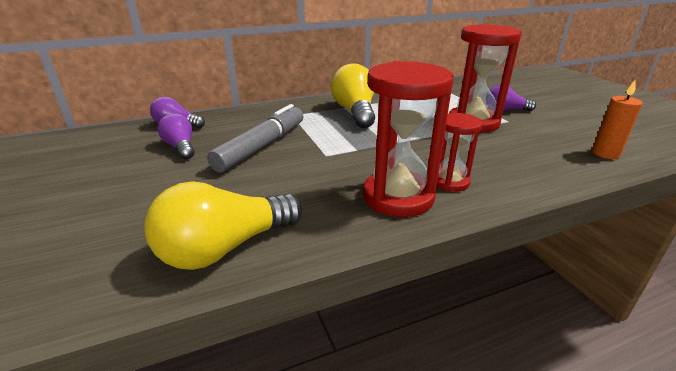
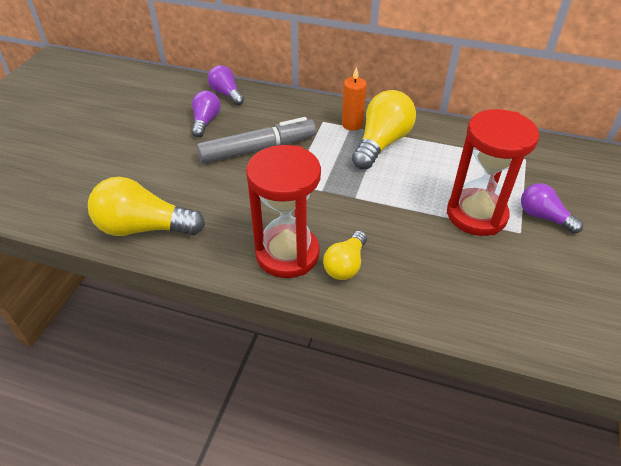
camera: 40 degrees right, 15 degrees up
(450, 182) = (346, 265): red hourglass -> yellow light bulb
(605, 153) = (550, 327): orange candle -> orange candle (352, 124)

